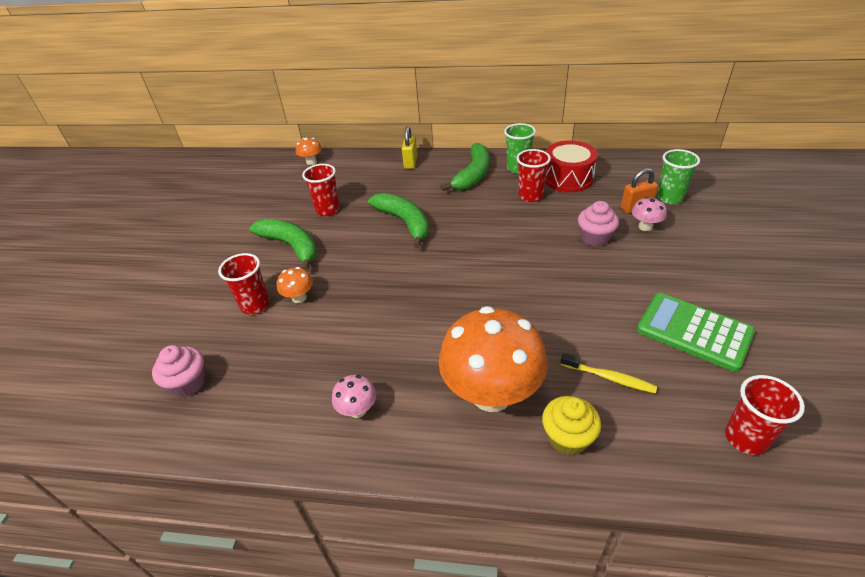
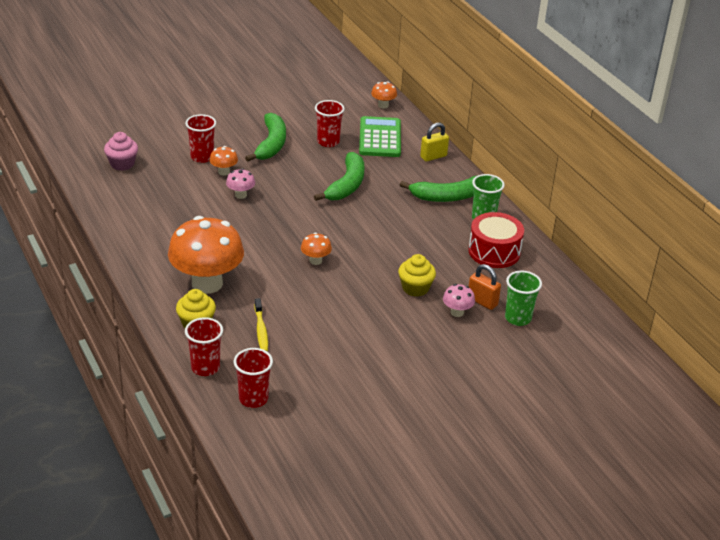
camera: 50 degrees right, 5 degrees down
(357, 410) = (153, 235): pink mushroom -> pink mushroom (240, 195)
(509, 286) = (315, 260): none -> orange mushroom
(530, 196) = (444, 238): red cup -> red cup (205, 367)
(594, 238) = (415, 288): pink cupcake -> yellow cupcake
(693, 331) = (341, 361): green calculator -> green calculator (380, 138)

